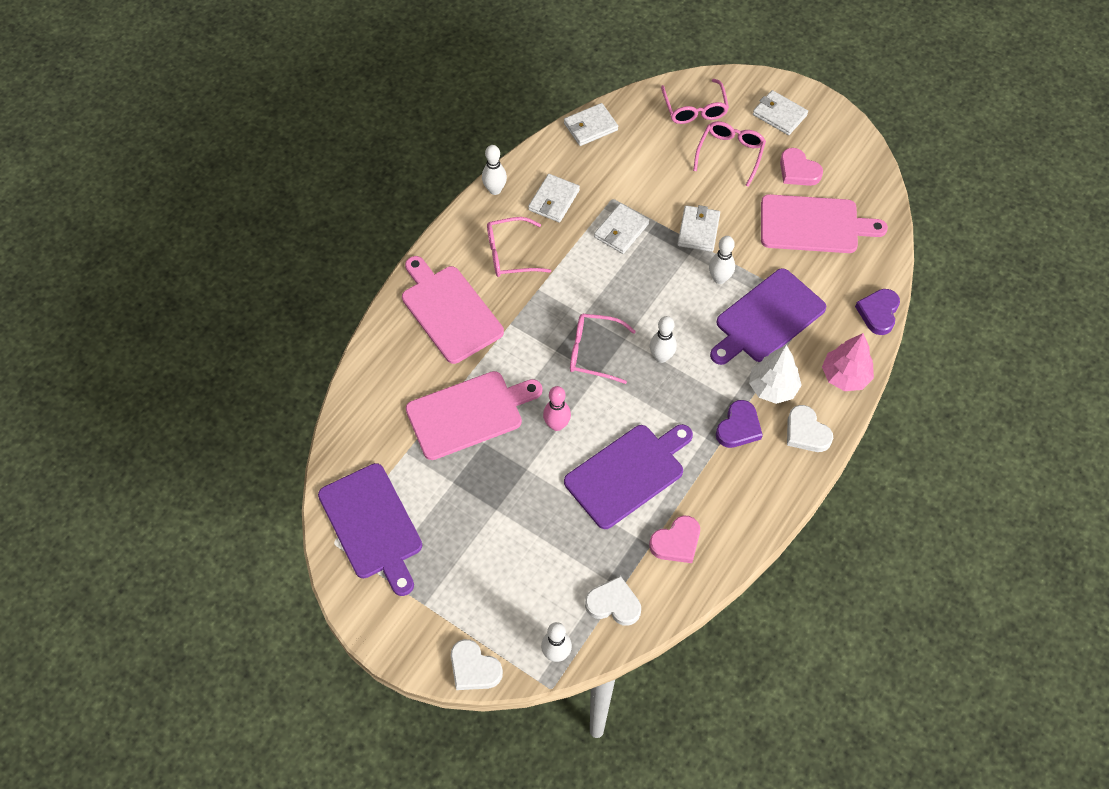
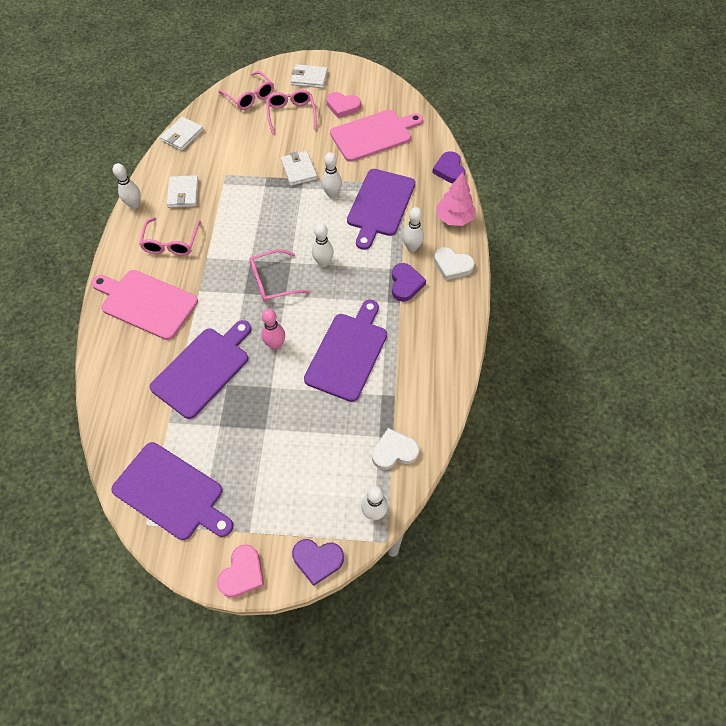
camera: 30 degrees left, 0 degrees up
(468, 413) = (203, 369): pink cutting board -> purple cutting board
(474, 668) = (317, 560): white heart -> purple heart
(510, 254) = (171, 243): pink glasses -> pink glasses turned 45 degrees counterclockwise
(621, 230) = (244, 193): white wallet -> none
(676, 542) = (412, 383): pink heart -> pink heart (242, 573)
(772, 387) = (412, 247): white tree -> white bowling pin

